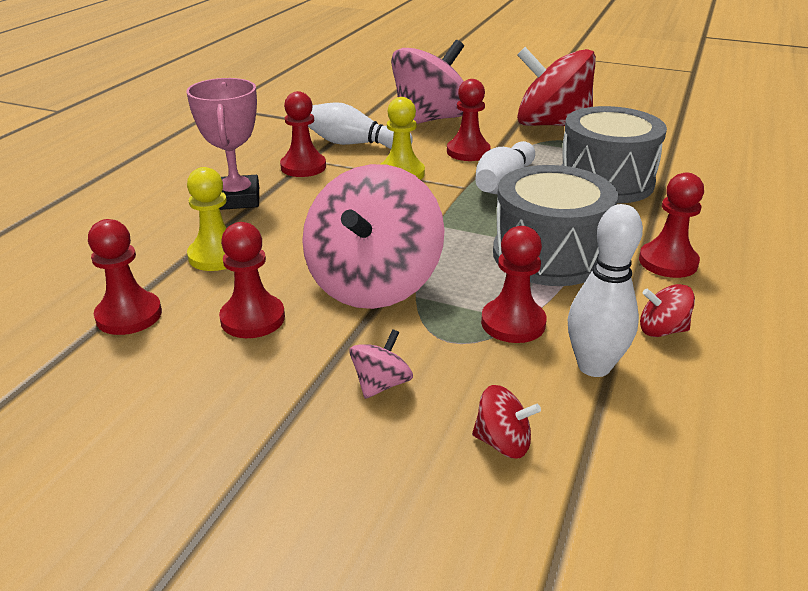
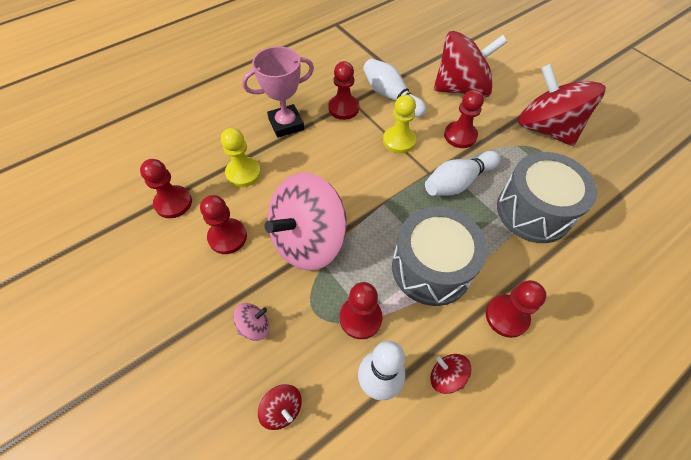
camera: 30 degrees right, 25 degrees up
(237, 199) = (286, 124): pink trophy -> pink trophy turned 45 degrees clockwise
(430, 119) = (461, 88): pink spinning top -> red spinning top

